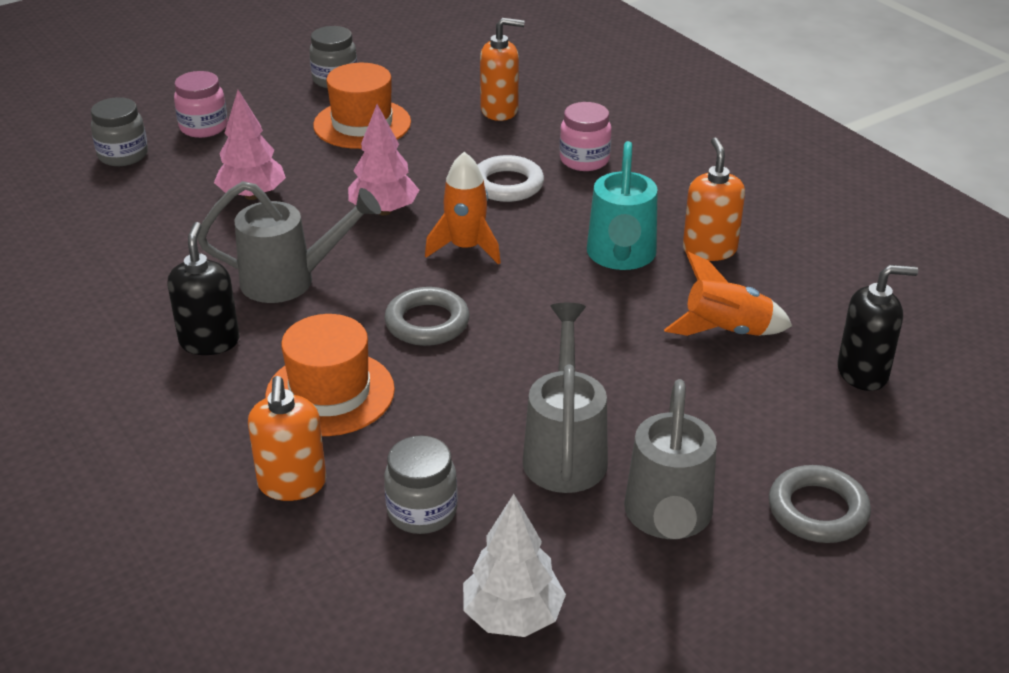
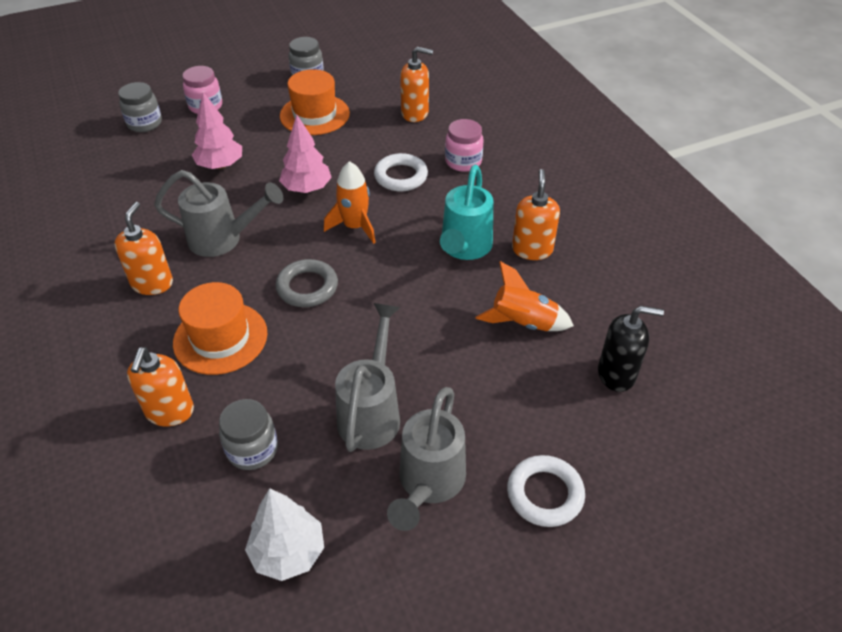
camera: 10 degrees right, 10 degrees up
(209, 341) = (152, 283): black soap dispenser -> orange soap dispenser
(817, 510) = (545, 494): grey ring -> white ring

